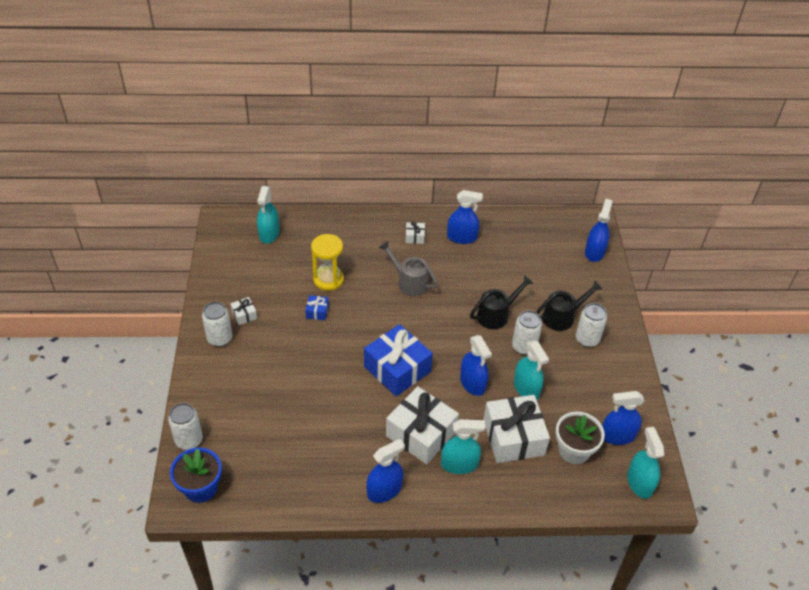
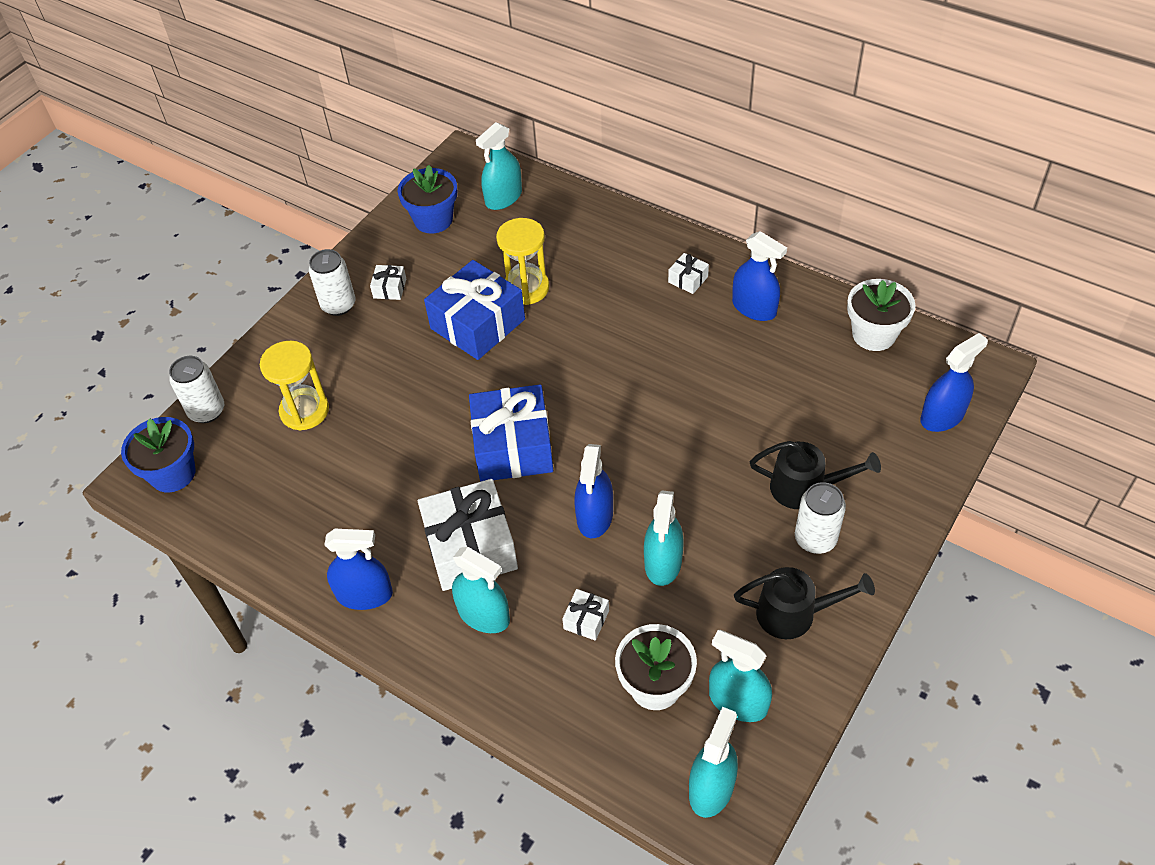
camera: 40 degrees right, 5 degrees up
(236, 264) = (433, 220): none -> blue flower pot
(254, 409) = (304, 411): none -> yellow hourglass
(317, 312) = (477, 324): blue gift -> blue gift, size x2.31
(409, 282) = (627, 338): grey watering can -> none
(496, 315) = (710, 438): black watering can -> black watering can (795, 613)
(513, 437) = (586, 619): white gift -> white gift, size x0.43
(524, 347) = (710, 503): white can -> none
(531, 226) = (873, 334): none -> white flower pot
(617, 436) = (738, 701): blue spray bottle -> turquoise spray bottle

